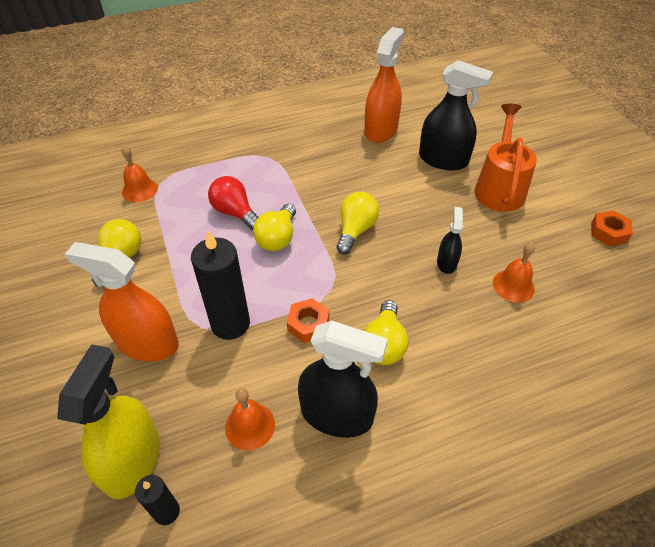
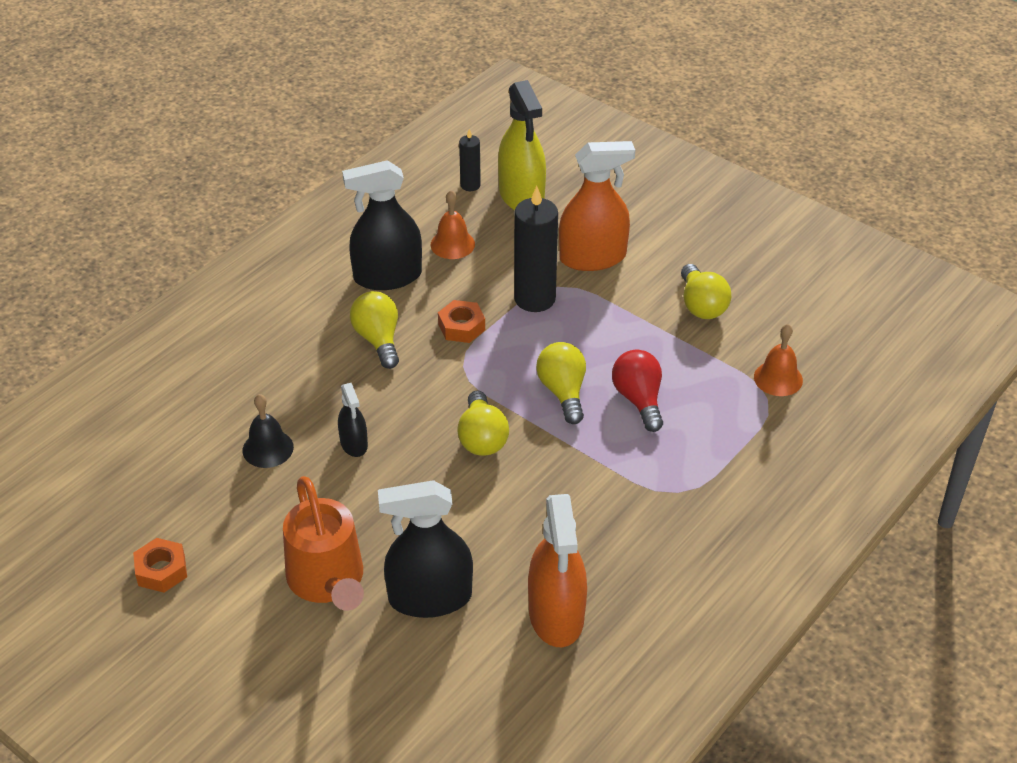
camera: 150 degrees right, 5 degrees down
(235, 212) = (639, 400): red light bulb -> red light bulb turned 120 degrees counterclockwise
(513, 285) = (268, 448): orange bell -> black bell

